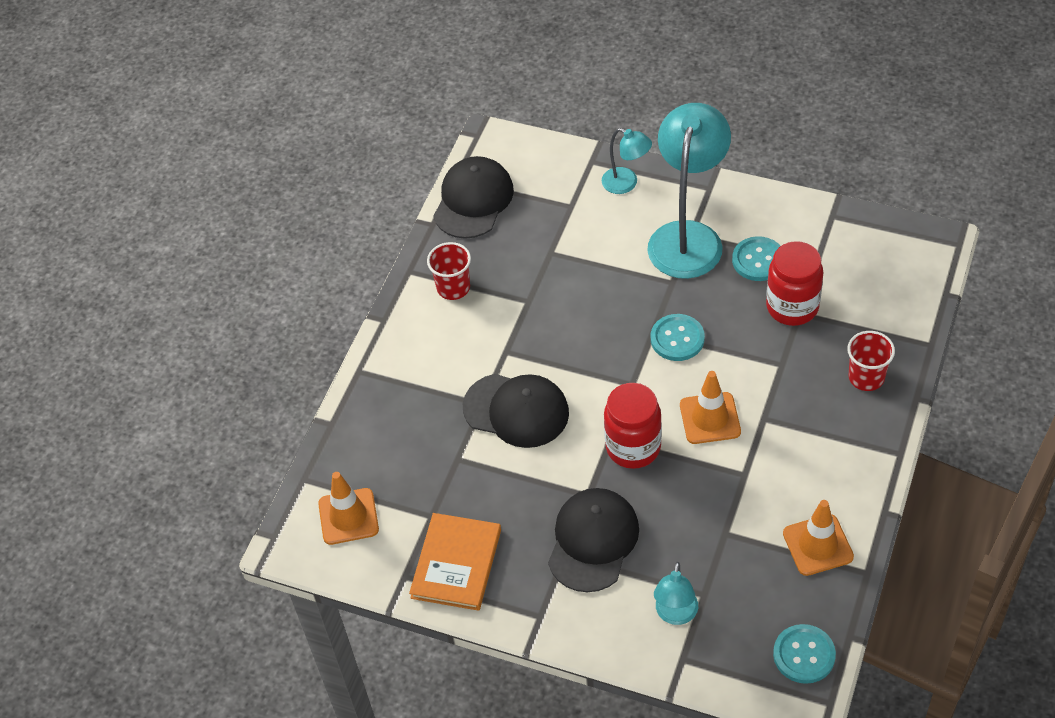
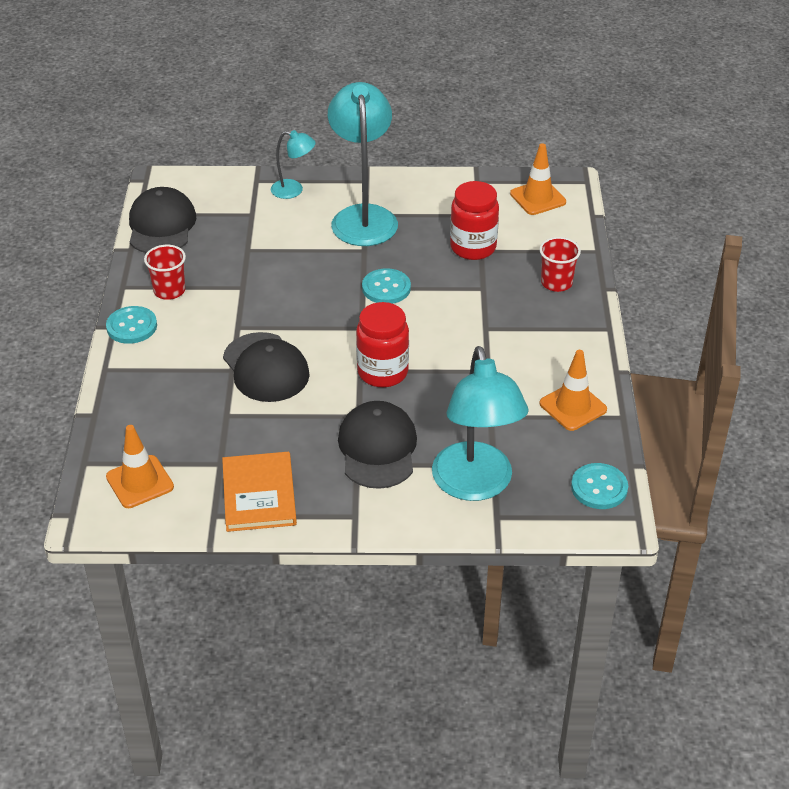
camera: 25 degrees left, 10 degrees down
(516, 410) = (266, 368): black cap -> black cap turned 60 degrees clockwise
(675, 615) = (475, 485): turquoise lamp -> turquoise lamp, size x2.02
(710, 418) = (440, 337): orange traffic cone -> orange traffic cone (538, 198)
(758, 260) = (430, 221): turquoise button -> turquoise button (132, 326)

